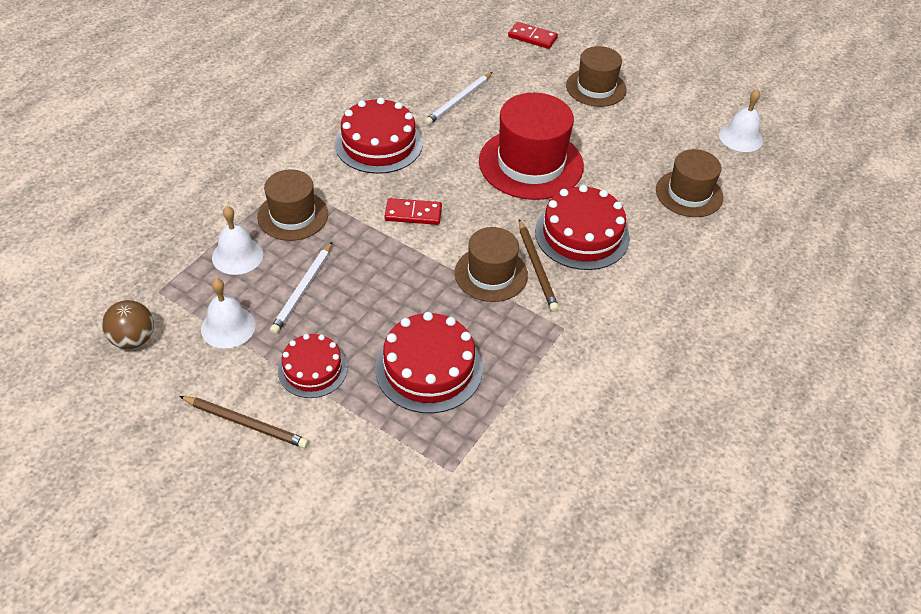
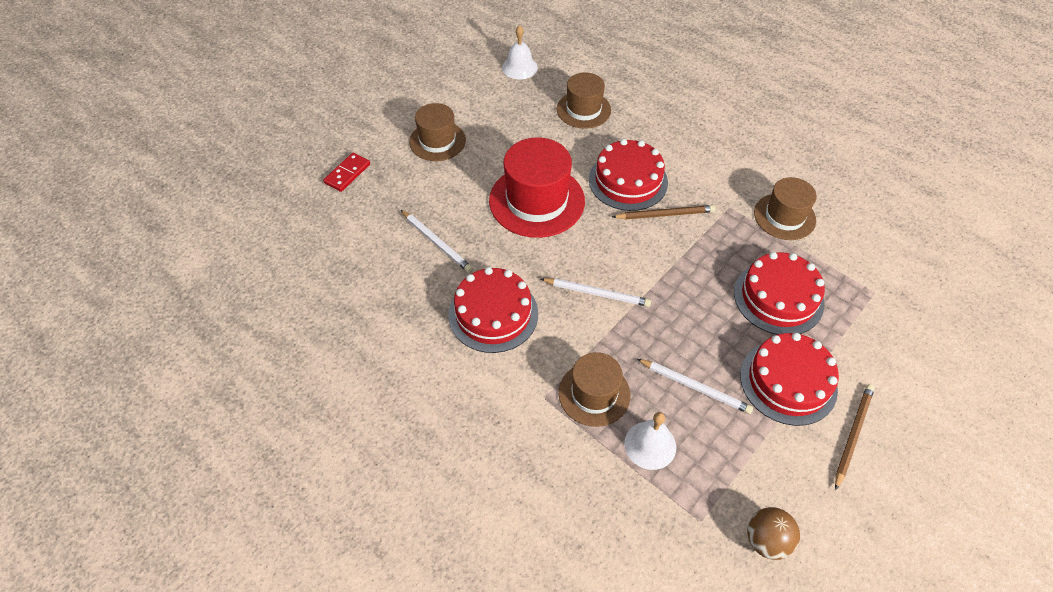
camera: 80 degrees left, 5 degrees up
(228, 327) = (744, 452): white bell -> none
(312, 369) = (788, 382): red cake -> red cake, size x1.57
(413, 214) = (597, 293): red domino -> white pencil
(491, 274) = (673, 245): brown hat -> brown hat (784, 216)

